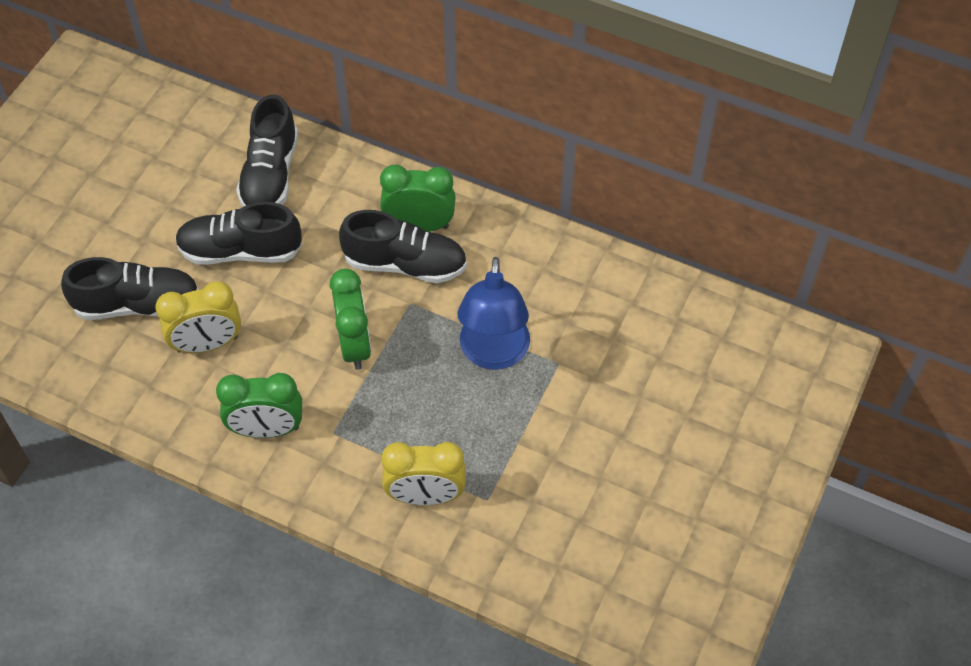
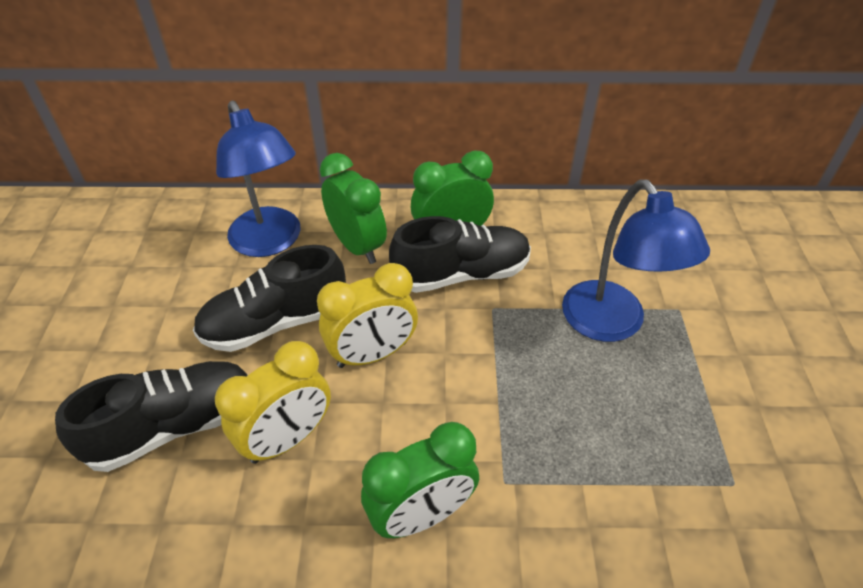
camera: 25 degrees left, 10 degrees down
(270, 175) = (270, 242): black shoe -> blue lamp
(355, 345) = (463, 371): green clock -> green clock (357, 246)
(425, 496) = (666, 513): yellow clock -> yellow clock (372, 354)

